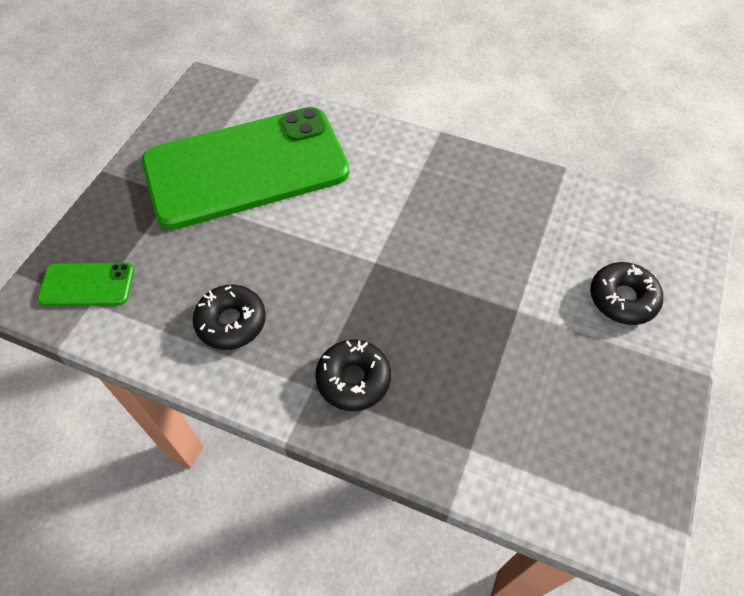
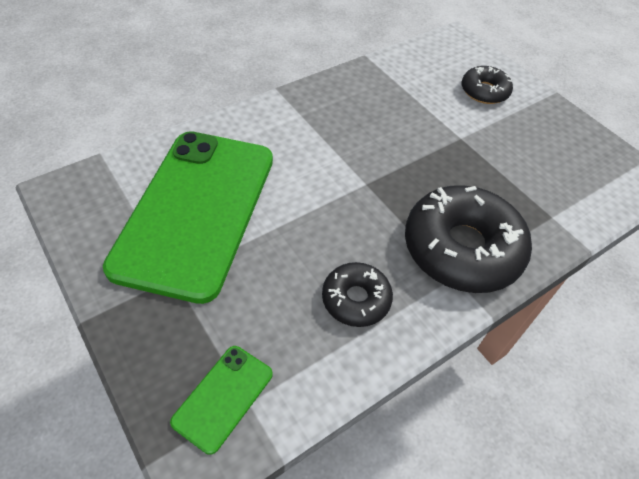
camera: 60 degrees left, 5 degrees down
(353, 379) = (462, 248): black donut -> black donut, size x1.88

